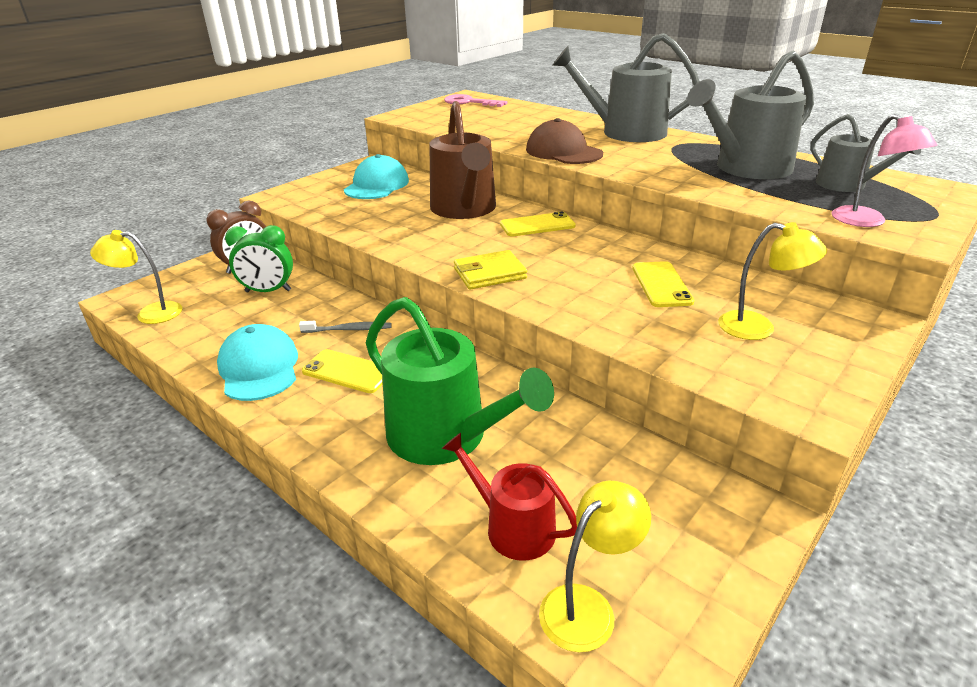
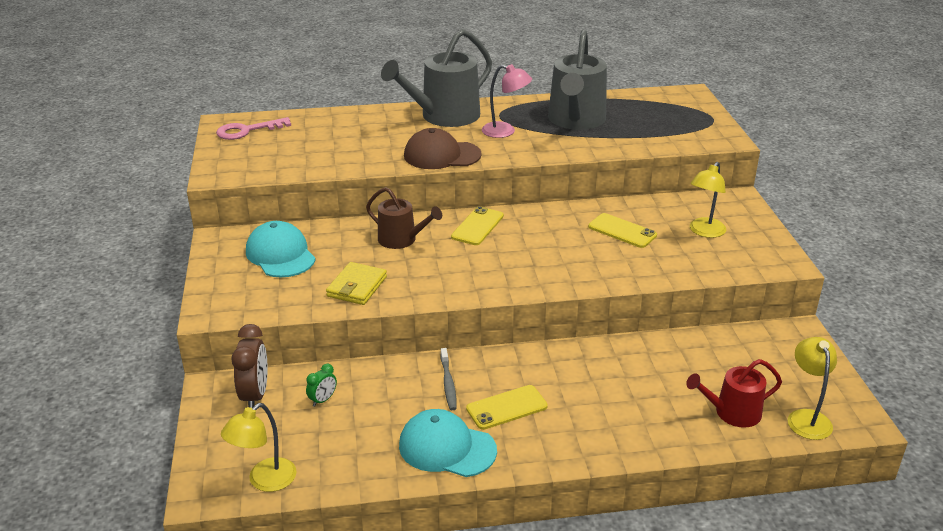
camera: 50 degrees left, 0 degrees up
(268, 291) = (323, 400): green clock -> green clock, size x0.53
(349, 329) = (448, 383): grey toothbrush -> grey toothbrush turned 135 degrees clockwise
(446, 436) = (630, 398): green watering can -> none
(464, 209) = (401, 240): brown watering can -> brown watering can, size x0.58
(489, 273) = (522, 280): yellow wallet -> yellow wallet (357, 286)
(758, 328) = (704, 232): yellow lamp -> yellow lamp turned 150 degrees clockwise
(846, 185) = (644, 112): grey watering can -> none
(866, 221) = (693, 137): pink lamp -> pink lamp (505, 131)

